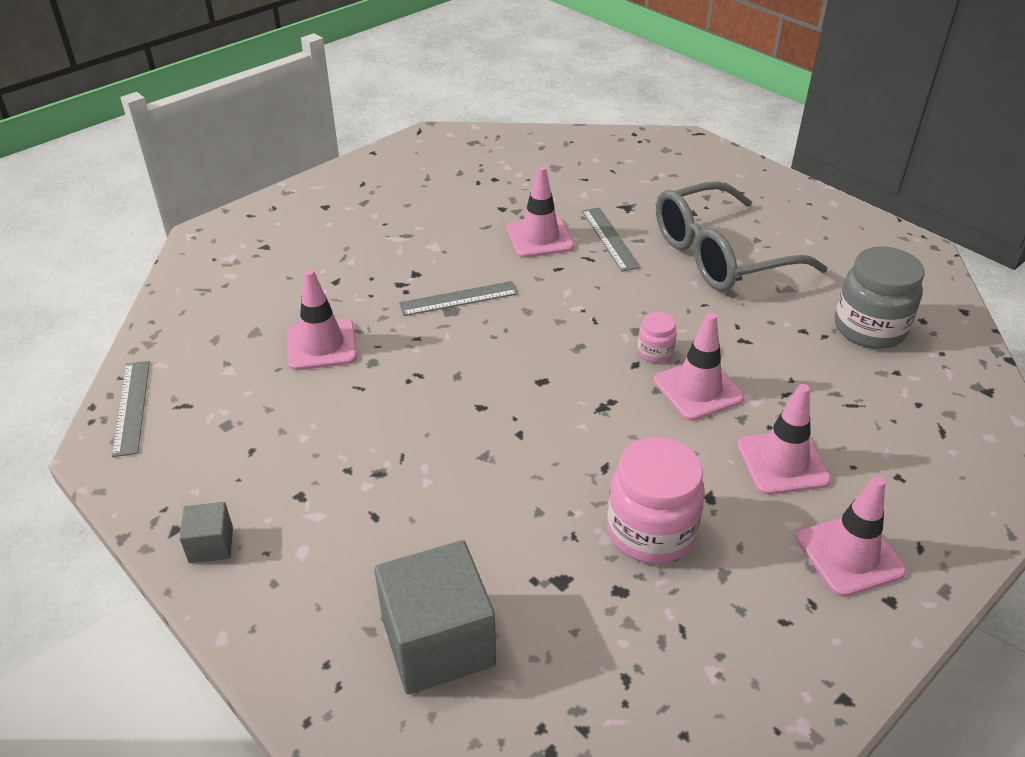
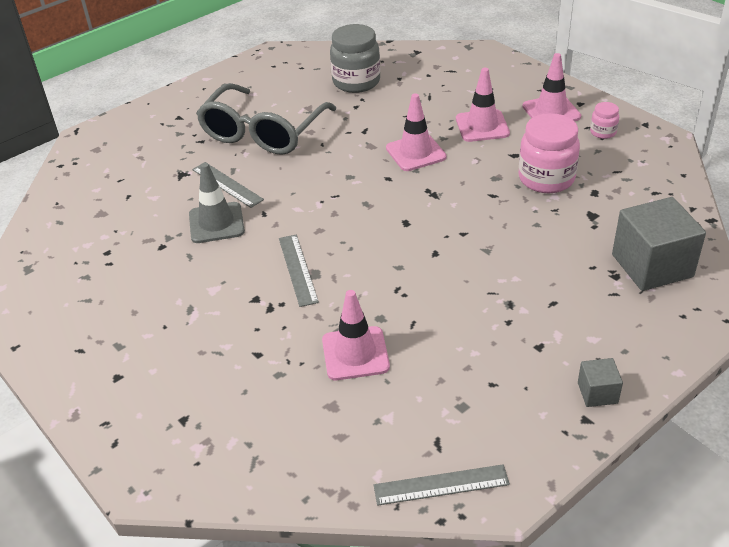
camera: 85 degrees left, 0 degrees up
(540, 238) = (216, 223): pink traffic cone -> grey traffic cone
(610, 238) = (227, 184): grey ruler -> grey ruler turned 60 degrees clockwise
(655, 352) = (375, 168): pink jar -> pink jar (603, 132)
(720, 255) = (263, 133): grey glasses -> grey glasses turned 45 degrees clockwise

